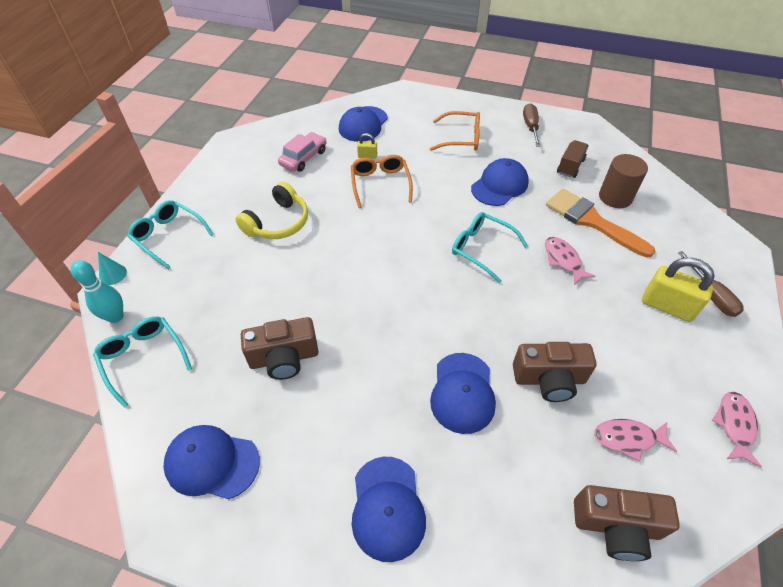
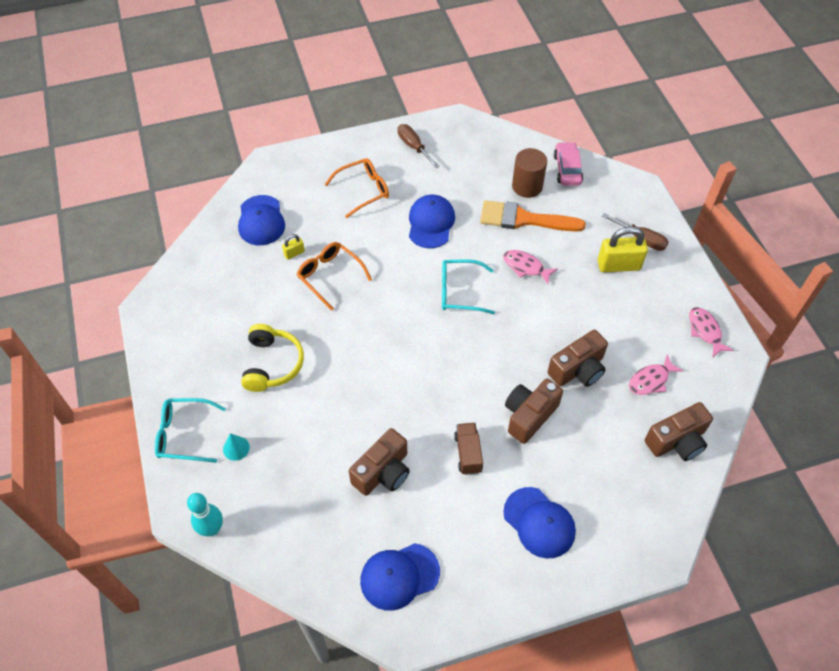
camera: 35 degrees left, 5 degrees up
(113, 274) = (169, 497): turquoise cone -> turquoise cone (236, 448)
(143, 358) = (272, 544): turquoise glasses -> none
(303, 158) = (236, 287): pink car -> pink car (567, 169)
(462, 392) = (529, 415): blue cap -> brown camera
(570, 166) = (474, 173): brown truck -> brown truck (468, 453)

